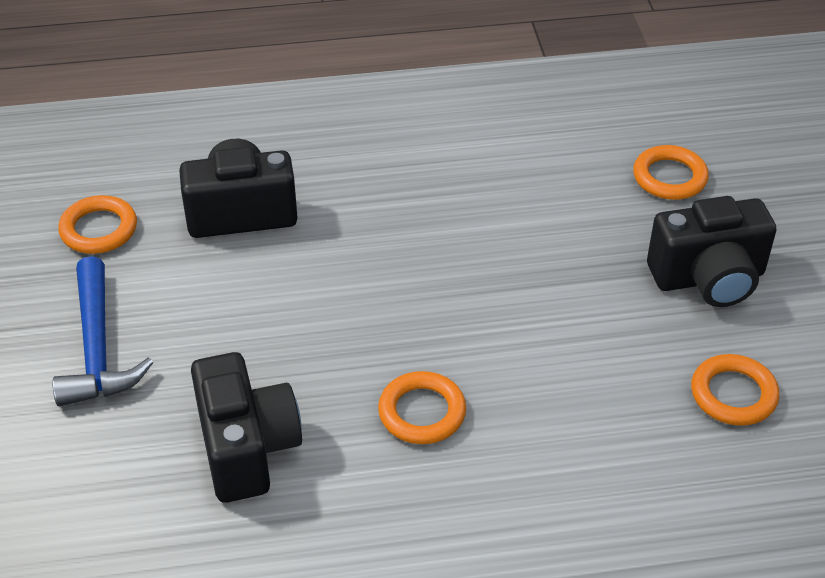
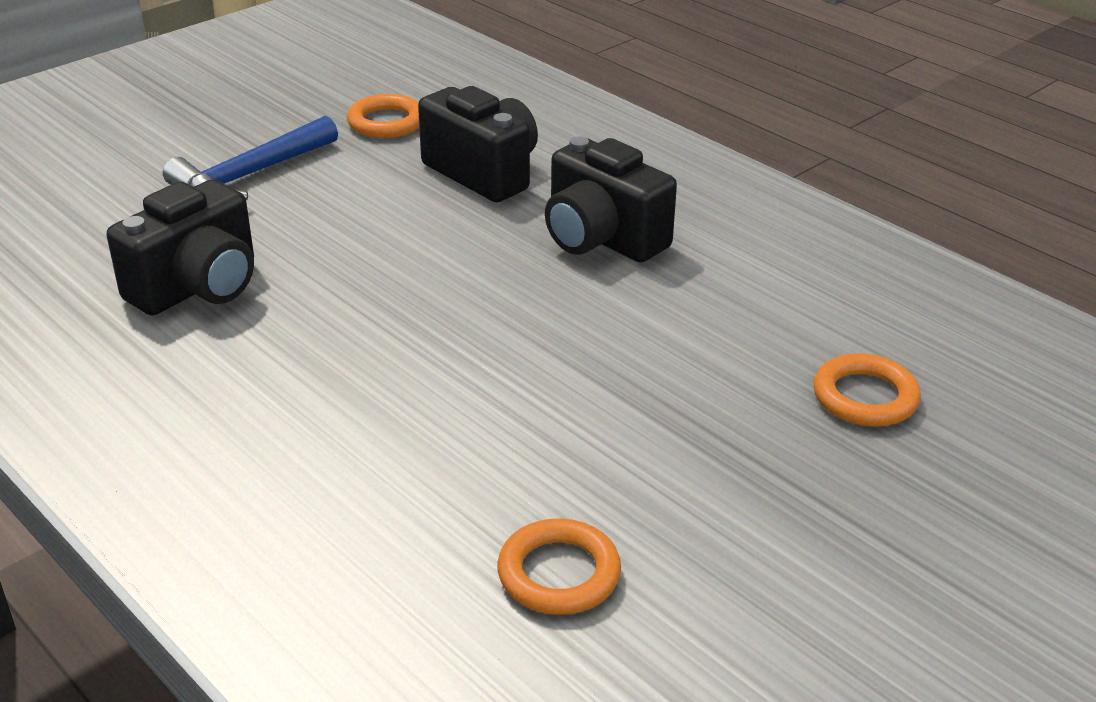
camera: 55 degrees right, 10 degrees down
(422, 412) = (326, 363): orange ring -> none
(708, 278) = (731, 486): black camera -> black camera (601, 239)

